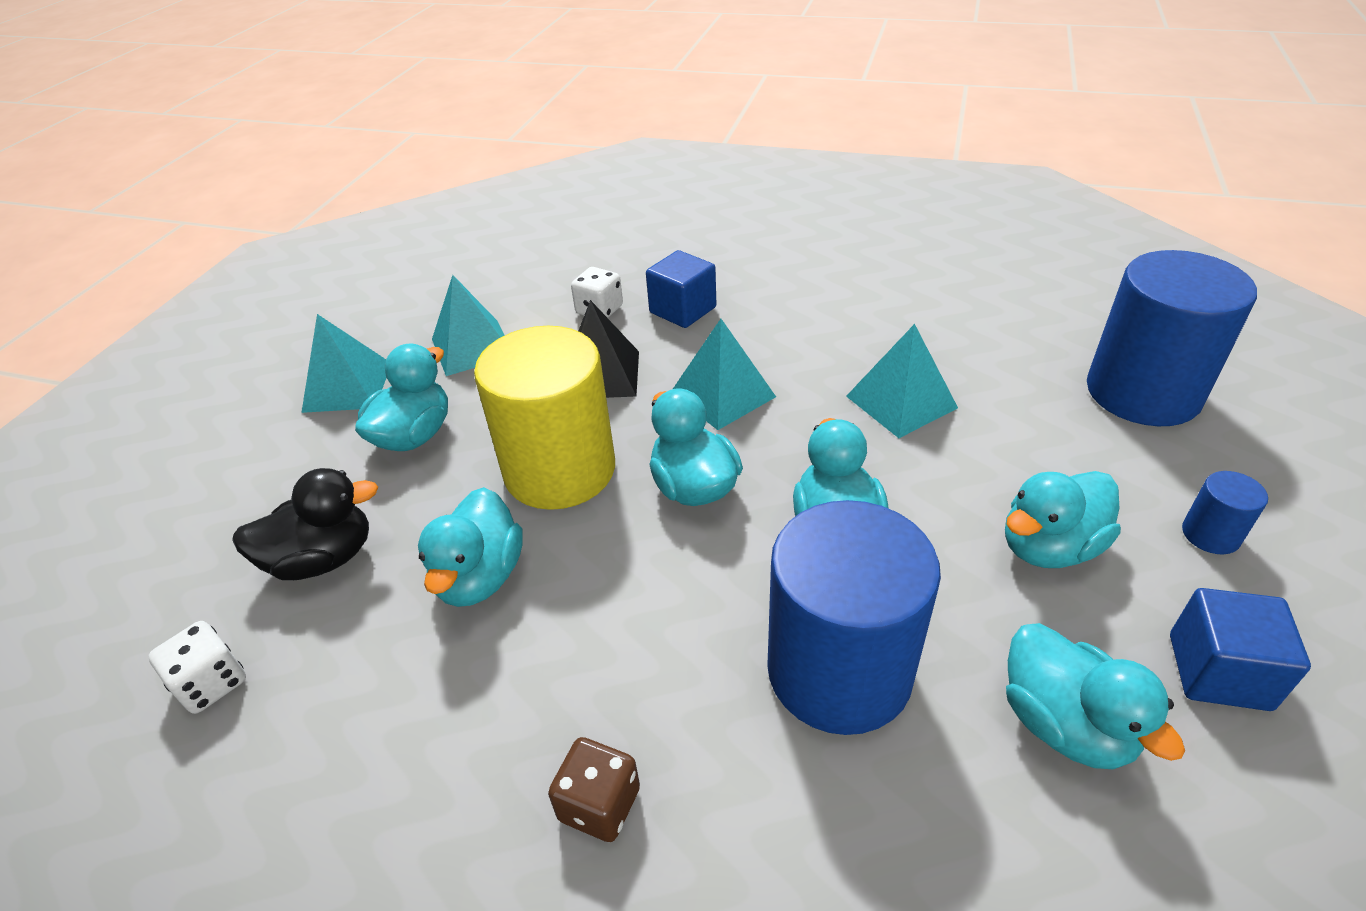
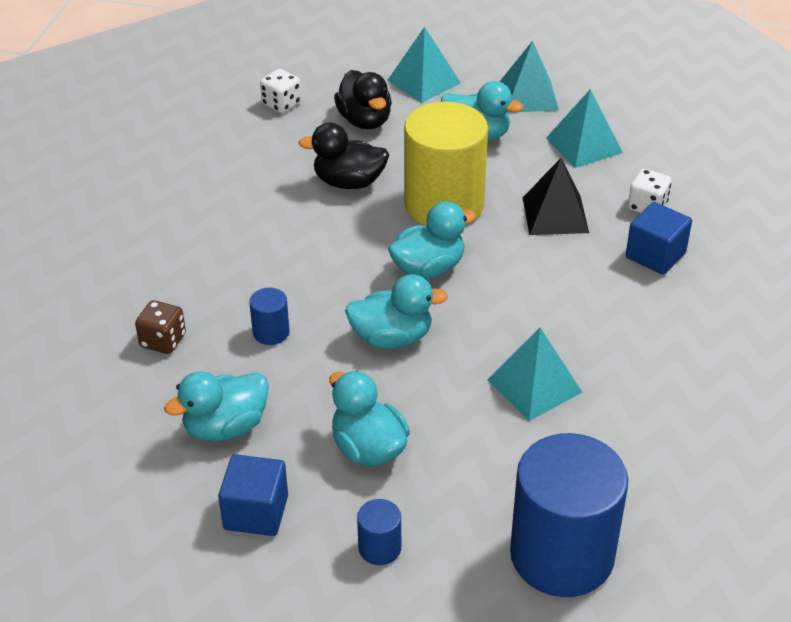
camera: 85 degrees right, 0 degrees up
(480, 577) = (349, 182): turquoise duck -> black duck
(599, 804) = (199, 242): brown dice -> brown dice (163, 341)
(722, 394) = (535, 281): turquoise pyramid -> turquoise pyramid (424, 81)
(839, 670) = (271, 332): blue cylinder -> blue cylinder, size x0.42

